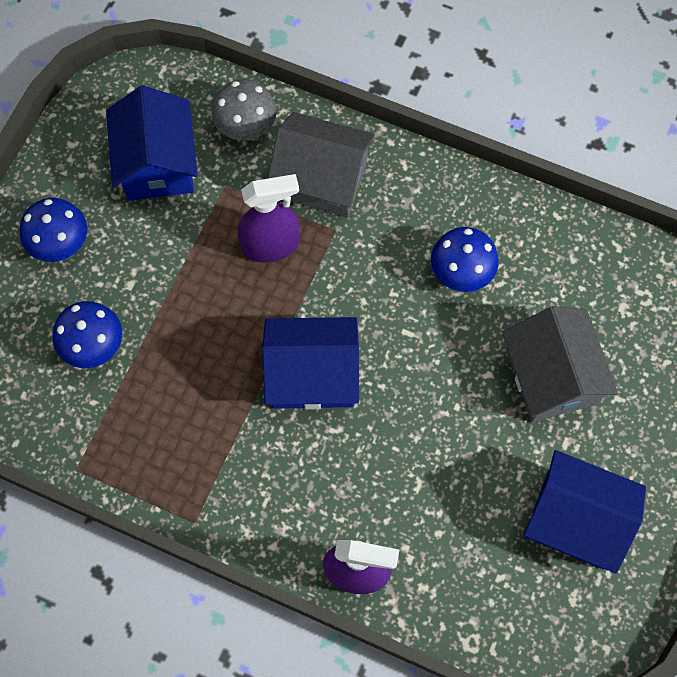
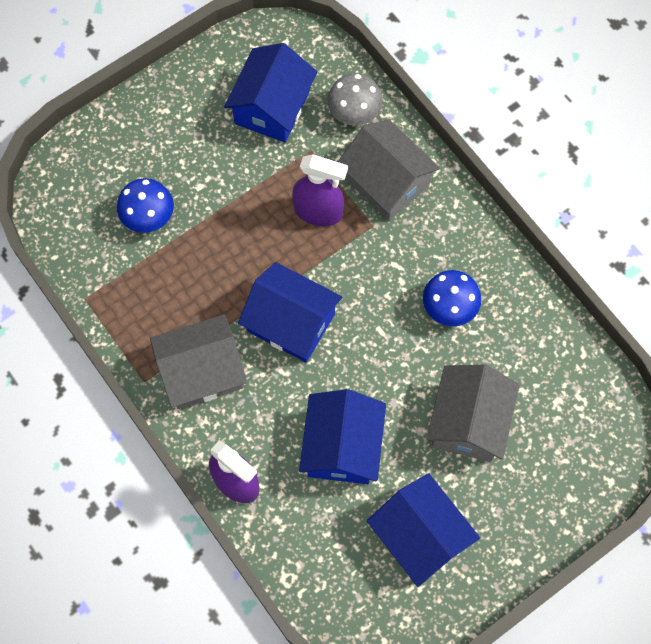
camera: 30 degrees right, 0 degrees up
(60, 242) = (168, 129): blue mushroom -> none
(250, 477) = (202, 371): none -> grey house
(442, 472) = (342, 446): none -> blue house

